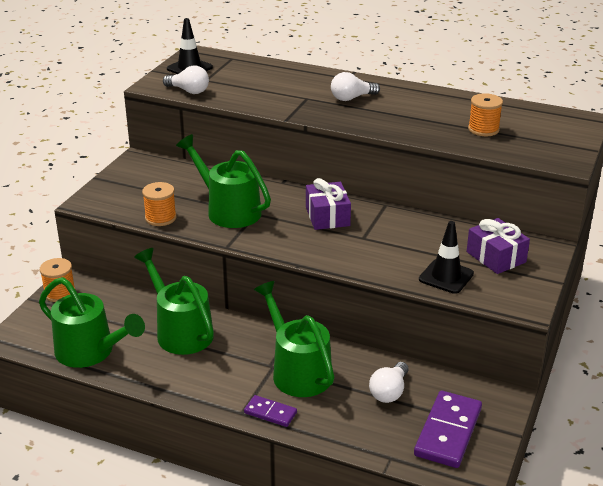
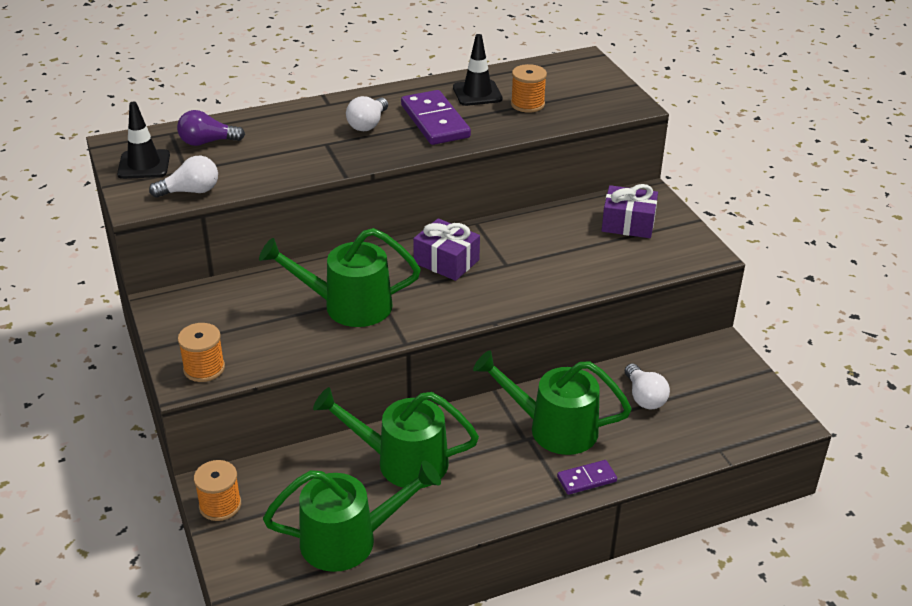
camera: 45 degrees left, 5 degrees up
(160, 218) = (294, 352): orange spool -> orange spool (204, 368)
(242, 70) = (207, 142): none -> purple light bulb
(446, 276) = (619, 262): black traffic cone -> black traffic cone (477, 93)
(448, 432) = (726, 400): purple domino -> purple domino (435, 121)

